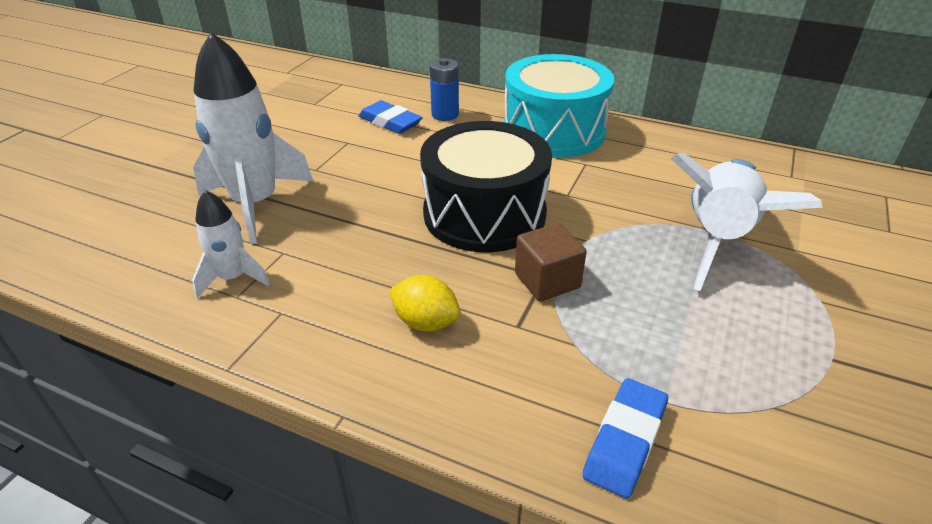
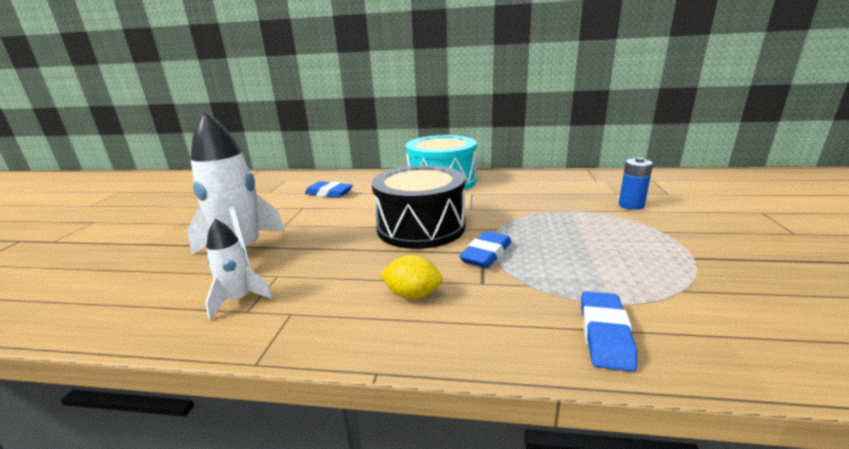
camera: 15 degrees left, 15 degrees down
(445, 114) = (365, 184): blue battery -> blue battery (631, 205)
(547, 281) = (486, 254): brown cube -> blue eraser
(718, 239) = (578, 214): white rocket -> none

